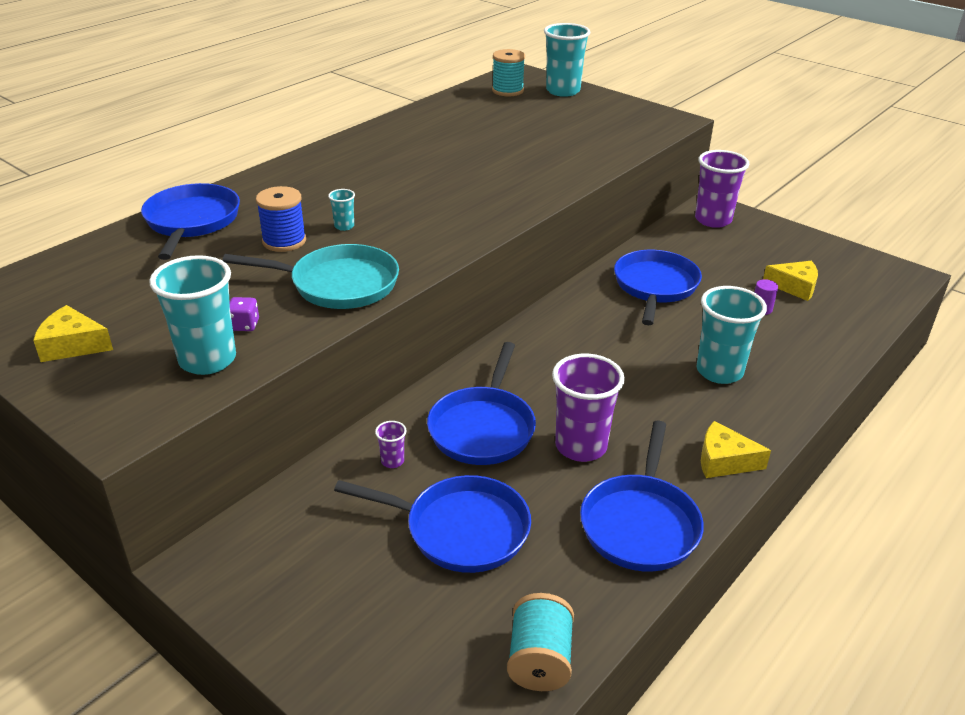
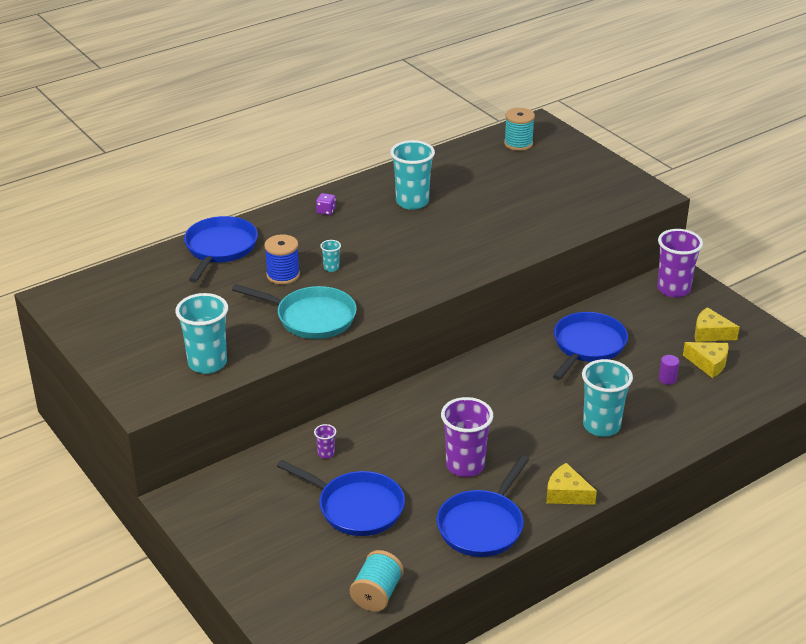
camera: 15 degrees right, 0 degrees up
(73, 345) = (122, 339): yellow cheese -> yellow cheese (710, 333)
(244, 325) = (237, 341): purple dice -> purple dice (326, 211)
(483, 428) = (399, 440): blue pan -> none
(563, 91) = (568, 149): turquoise cup -> turquoise cup (412, 202)

